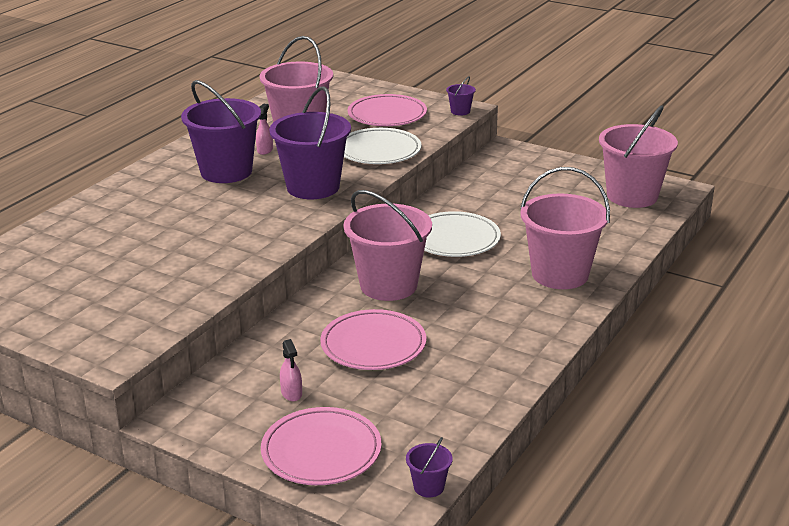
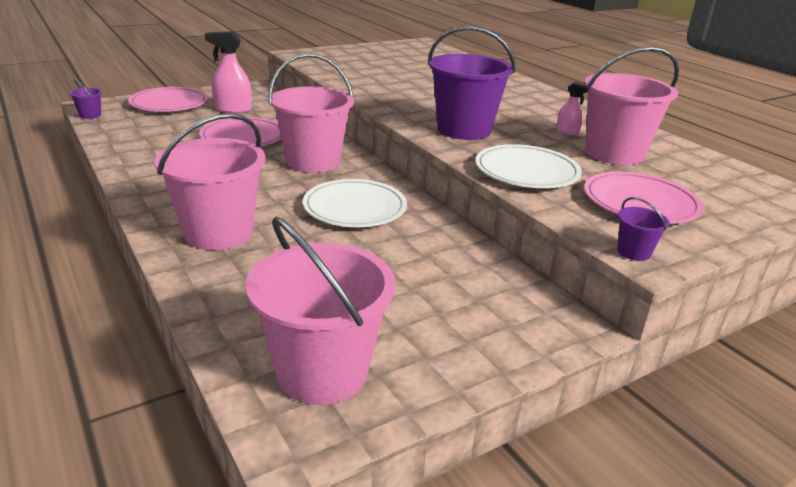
camera: 115 degrees right, 0 degrees up
(226, 171) = (527, 112): purple bucket -> none
(291, 393) = (232, 109): pink spray bottle -> pink spray bottle, size x1.81

